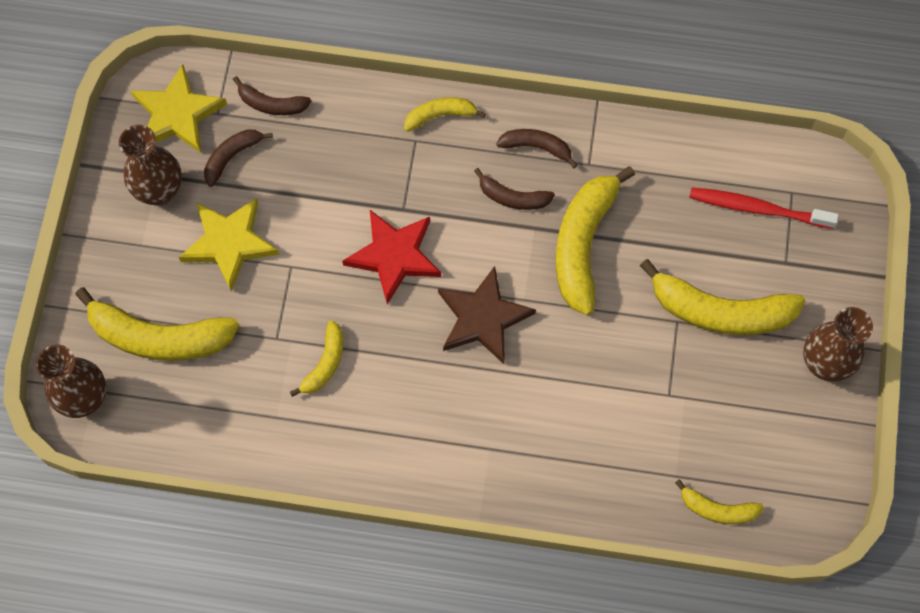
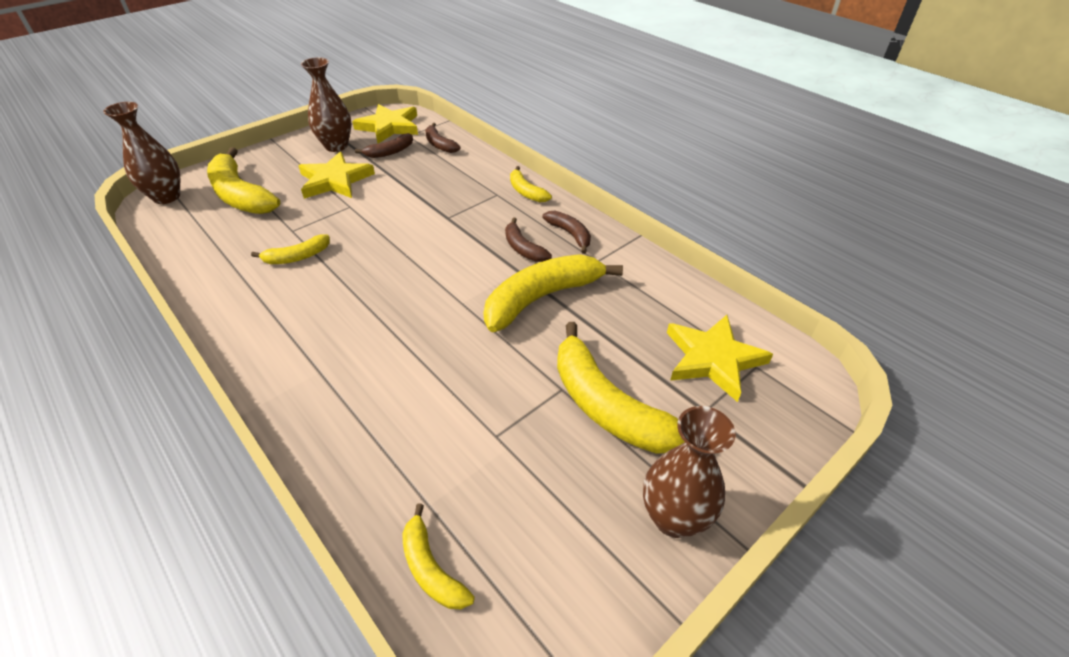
camera: 40 degrees right, 25 degrees down
(232, 157) = (390, 152): brown banana -> brown banana turned 150 degrees clockwise
(394, 256) = (411, 234): red star -> none
(440, 115) = (526, 192): yellow banana -> yellow banana turned 150 degrees counterclockwise
(483, 318) = (421, 295): brown star -> none
(758, 209) = (713, 359): red toothbrush -> yellow star

